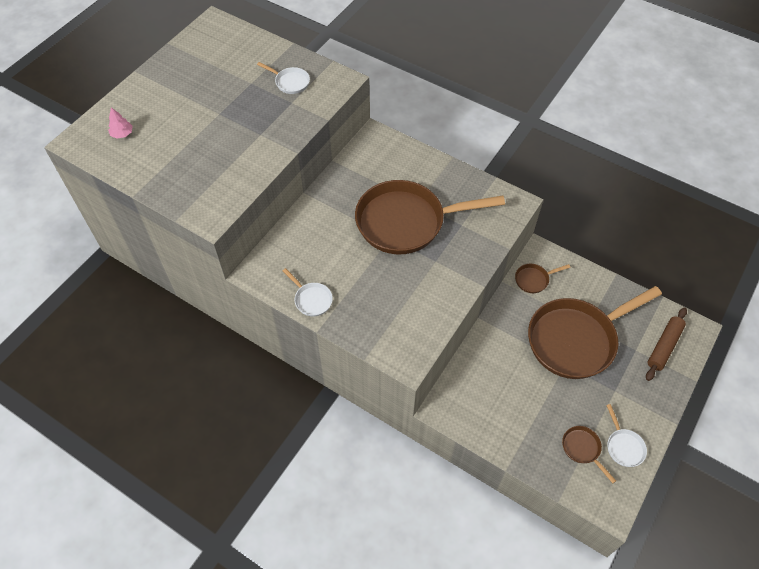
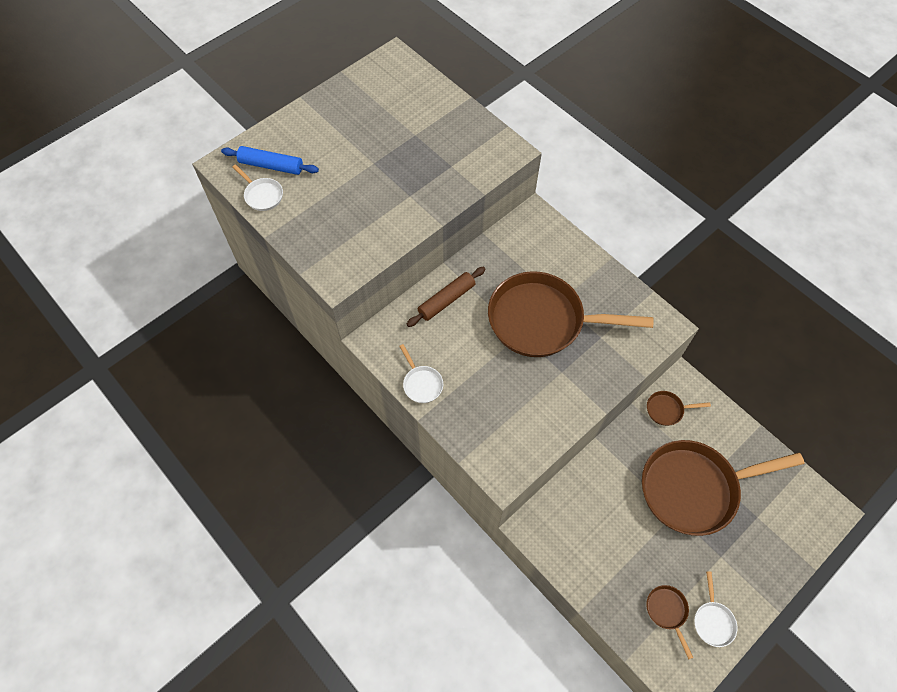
camera: 15 degrees right, 5 degrees up
(122, 134) = (271, 165): pink tree -> blue rolling pin
(290, 82) = (456, 142): white pan -> white pan (262, 195)
(664, 346) = (790, 521): brown rolling pin -> brown rolling pin (446, 300)

